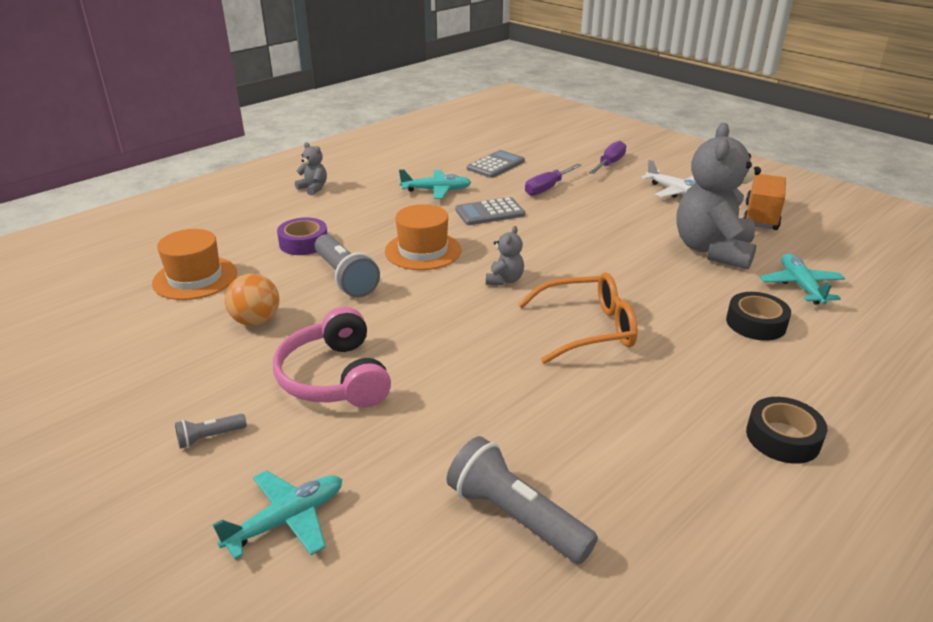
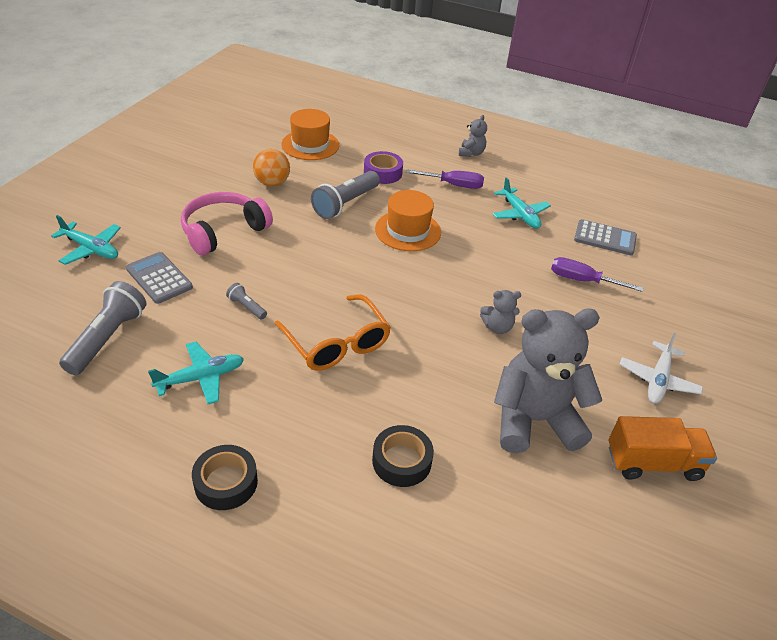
camera: 65 degrees right, 10 degrees up
(209, 437) = (152, 202): grey flashlight -> grey flashlight (246, 307)
(490, 212) = (501, 253): grey calculator -> grey calculator (159, 278)
(504, 280) = (387, 283): grey teddy bear -> grey teddy bear (497, 327)
(609, 164) = (684, 317): purple screwdriver -> purple screwdriver (453, 185)
(800, 286) = (501, 501): turquoise plane -> turquoise plane (201, 378)

